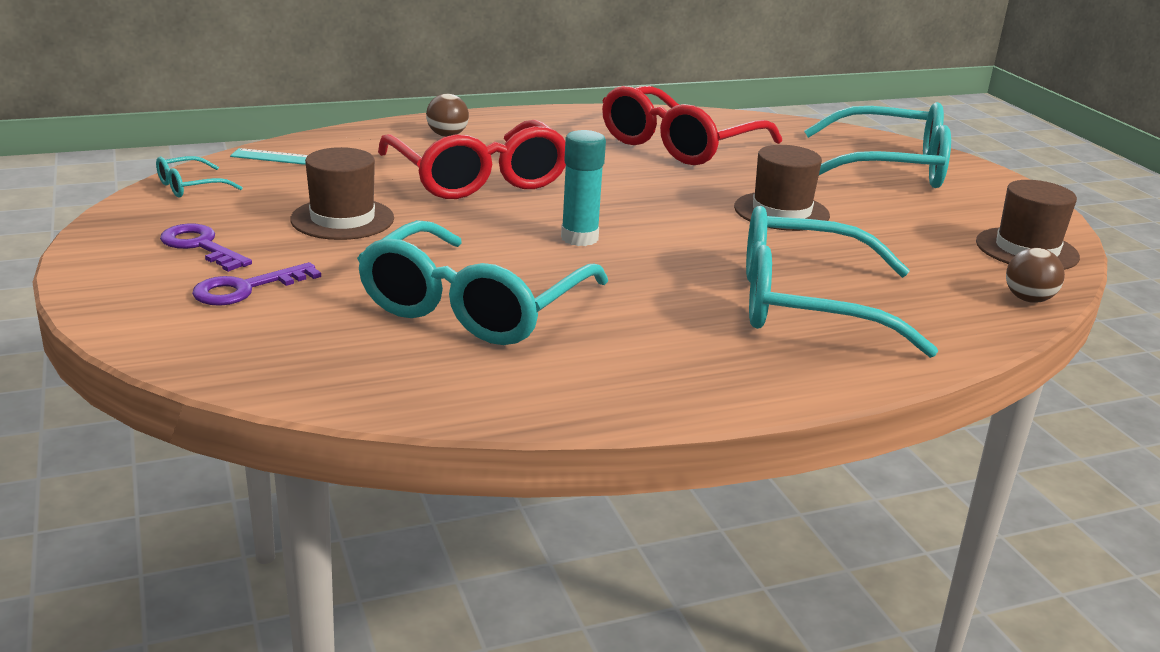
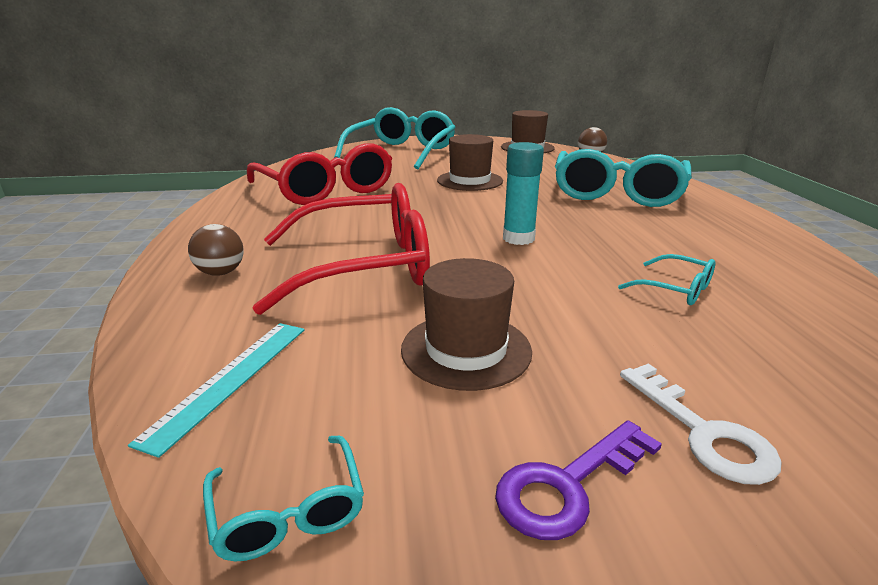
camera: 75 degrees left, 0 degrees up
(245, 289) = (703, 432): purple key -> white key
(473, 307) = (676, 289): turquoise glasses -> turquoise glasses, size x0.42

